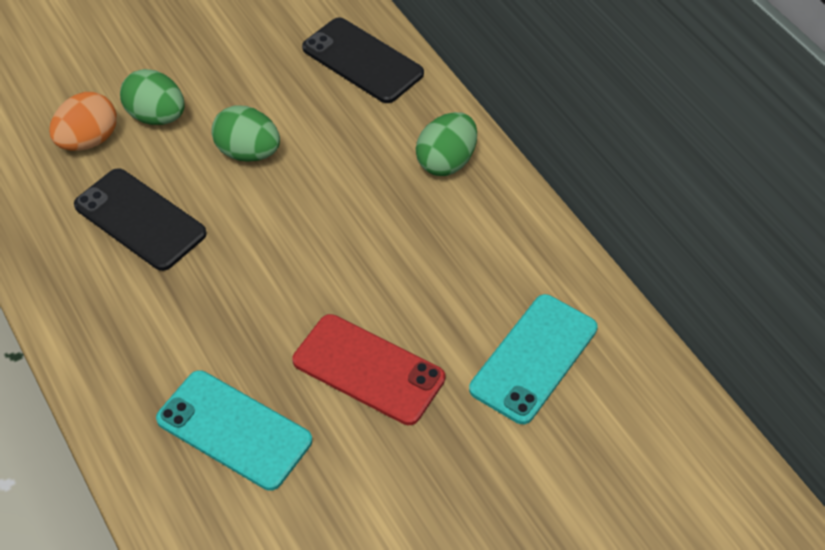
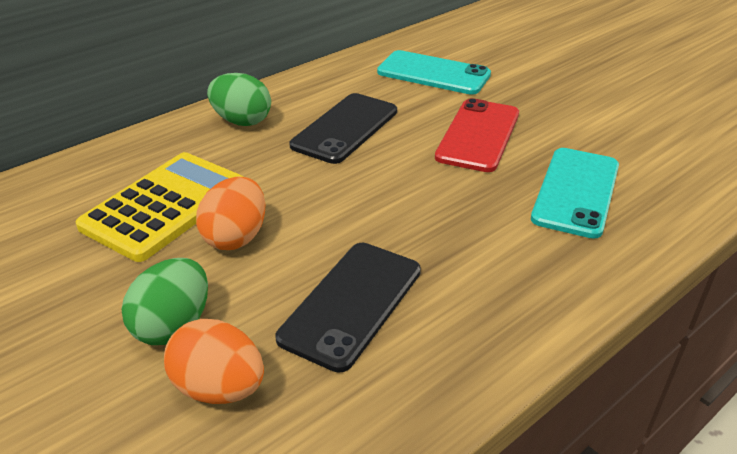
camera: 100 degrees left, 15 degrees down
(248, 152) = (236, 237): green egg -> orange egg
(308, 107) = (164, 206): none -> yellow calculator
(362, 61) = (95, 179): black phone -> black phone (345, 128)

